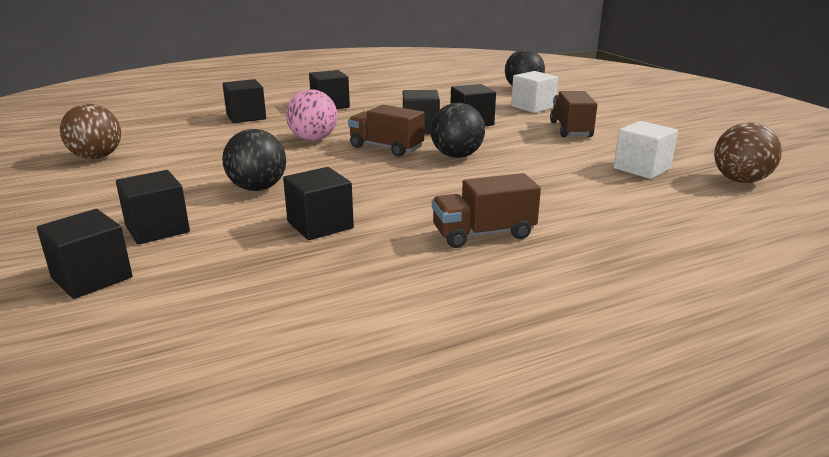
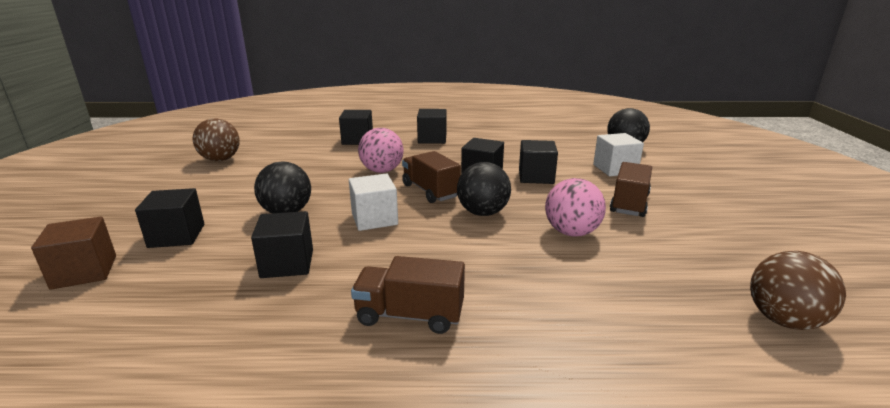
camera: 25 degrees right, 0 degrees up
(92, 278) = (84, 272): black cube -> brown cube
(547, 157) = (571, 232): none -> pink ball
(642, 168) = (665, 271): white cube -> white cube (374, 219)

